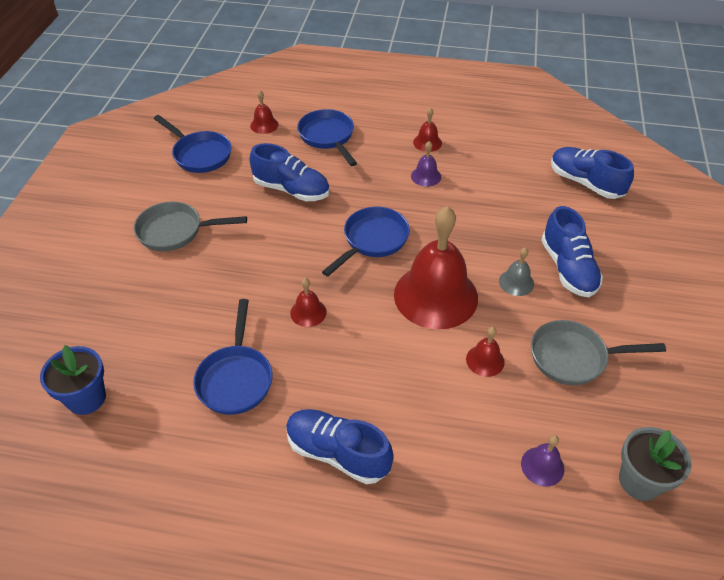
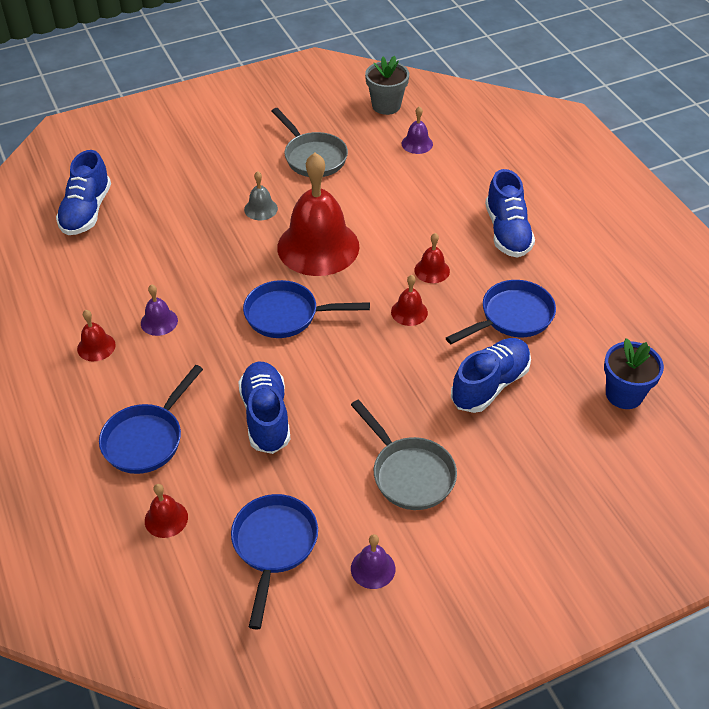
camera: 125 degrees left, 0 degrees up
(139, 184) = (373, 568): none -> purple bell
(485, 360) = (358, 196): red bell -> red bell (432, 270)
(568, 268) = (218, 187): blue shoe -> blue shoe (490, 385)

